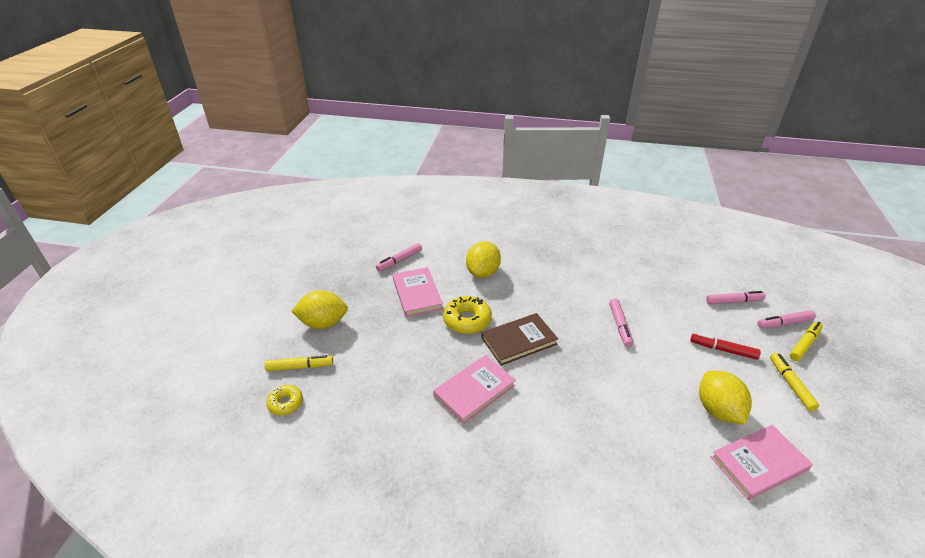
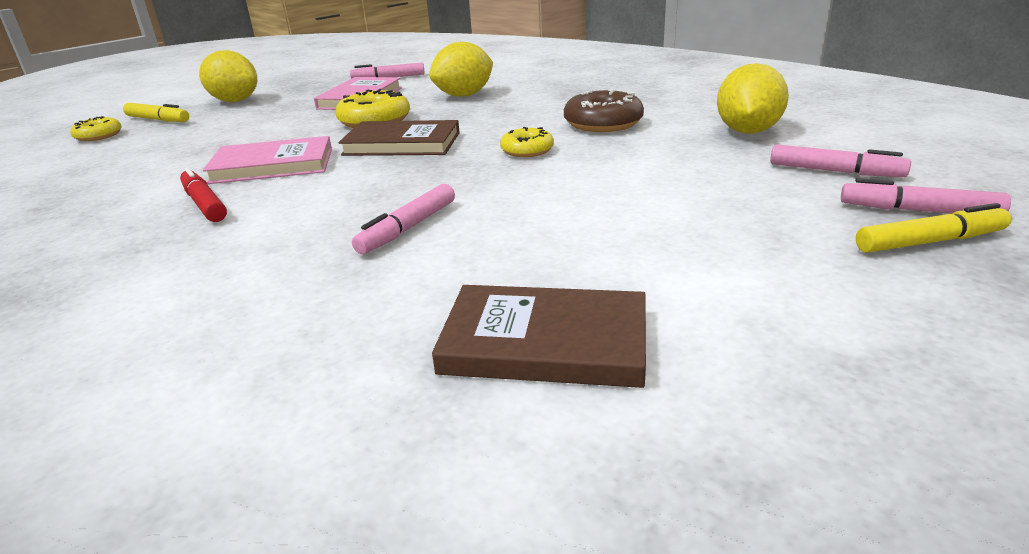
camera: 35 degrees right, 10 degrees down
(593, 326) = (527, 150): none -> yellow donut
(598, 285) = (603, 123): none -> brown donut
(620, 325) = (569, 157): pink marker -> pink marker (409, 228)
(718, 410) = (580, 264): yellow lemon -> yellow lemon (747, 131)
(723, 350) = (716, 210): red marker -> red marker (204, 204)
(759, 463) = (545, 342): pink book -> brown book
(790, 384) = (802, 277): yellow marker -> none

